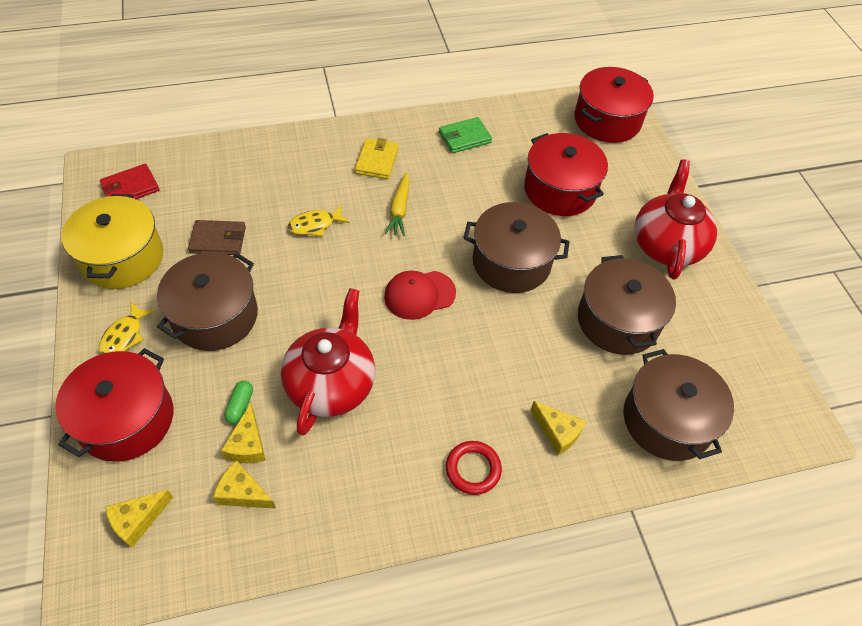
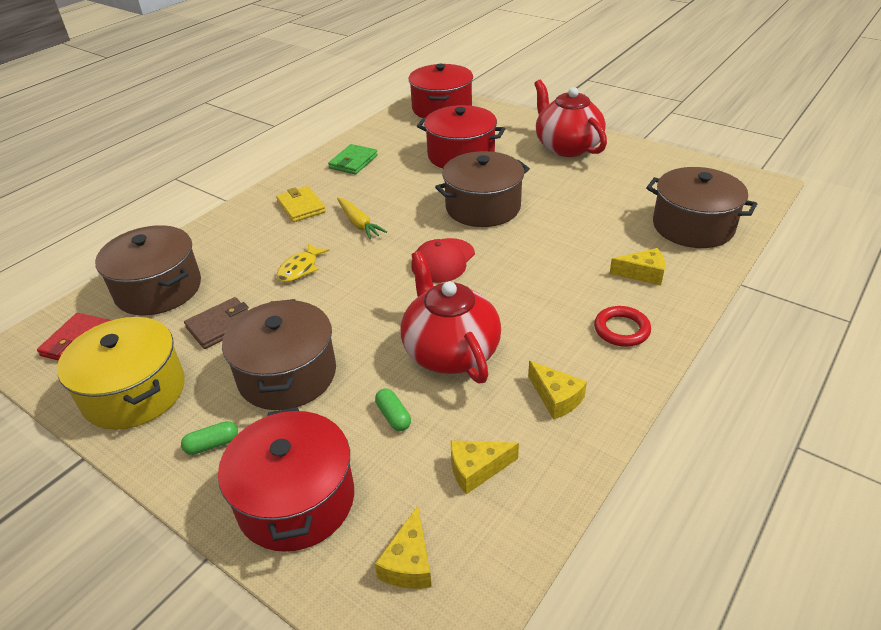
camera: 35 degrees left, 15 degrees down
(124, 336) = (212, 444): yellow fish -> green capsule
(247, 444) = (435, 436): yellow cheese -> yellow cheese (556, 398)
(617, 320) = (593, 197): brown pot -> brown pot (158, 289)

